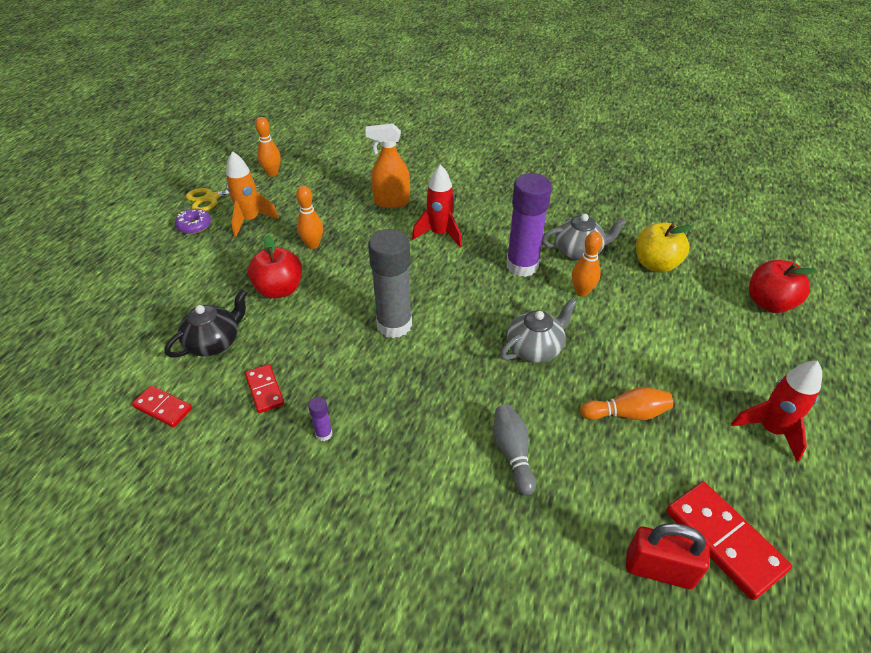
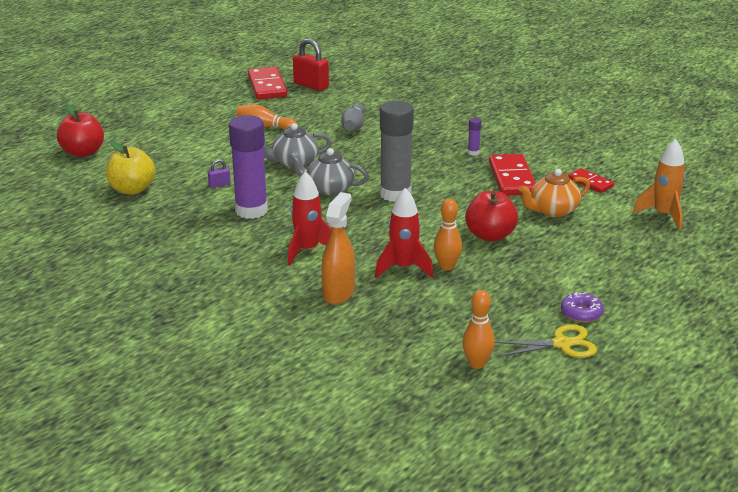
camera: 160 degrees left, 15 degrees down
(214, 342) = (552, 210): black teapot -> orange teapot
(250, 220) = (513, 306): orange rocket -> orange rocket (663, 215)
(264, 390) = (512, 178): red domino -> red domino, size x1.71
(391, 202) = (338, 293): orange spray bottle -> orange spray bottle turned 90 degrees counterclockwise
(578, 251) = (187, 211): grey teapot -> grey teapot (329, 189)
(582, 292) = (219, 185): orange bowling pin -> purple padlock
(770, 430) = (185, 108): red rocket -> red rocket (403, 268)

